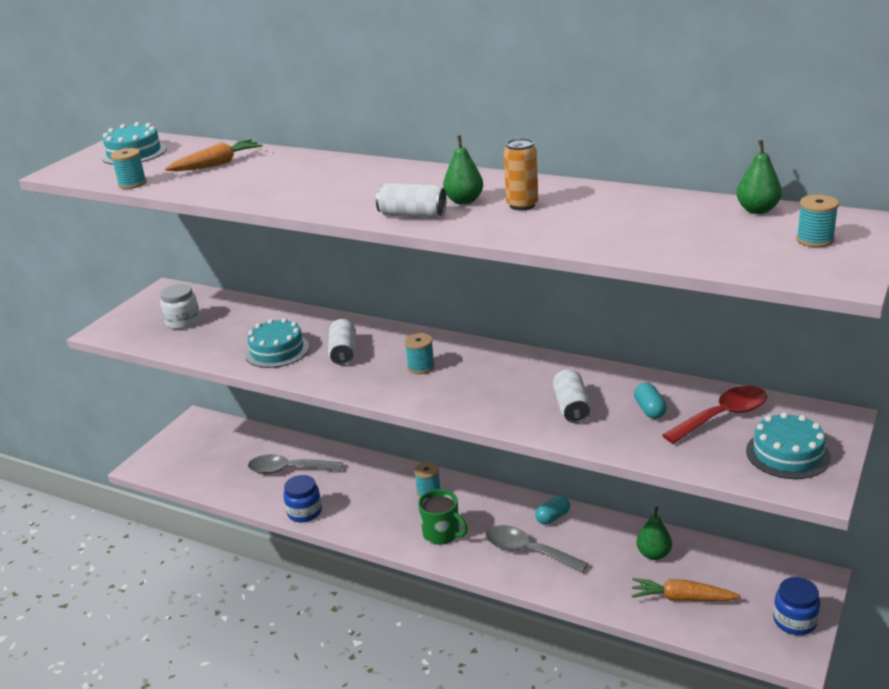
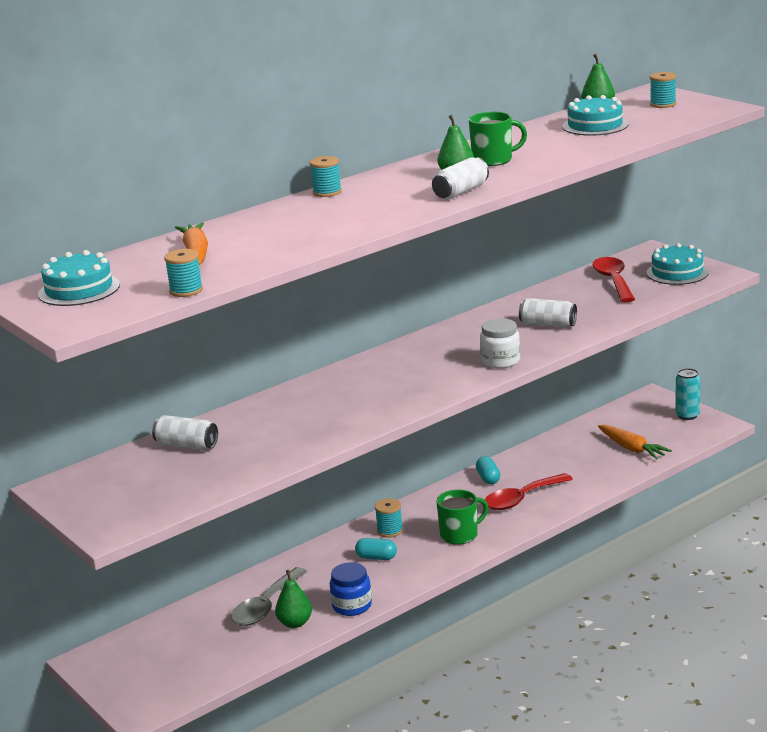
camera: 65 degrees left, 5 degrees down
(183, 321) = (156, 480): white jar -> white jar (500, 361)
(277, 350) = (296, 433): turquoise cake -> turquoise cake (595, 125)
(343, 352) = (344, 401): white can -> white can (187, 445)
(421, 367) = (415, 371): turquoise spool -> turquoise spool (327, 192)
(522, 205) = (493, 160): orange can -> green mug
(527, 551) = (521, 499): grey spoon -> red spoon
(650, 410) = (580, 300): turquoise capsule -> turquoise capsule (376, 557)
(653, 554) = (574, 447): green pear -> green pear (295, 623)
(682, 598) = (632, 449): orange carrot -> orange carrot turned 75 degrees counterclockwise
(794, 621) = (687, 415): blue jar -> turquoise can

